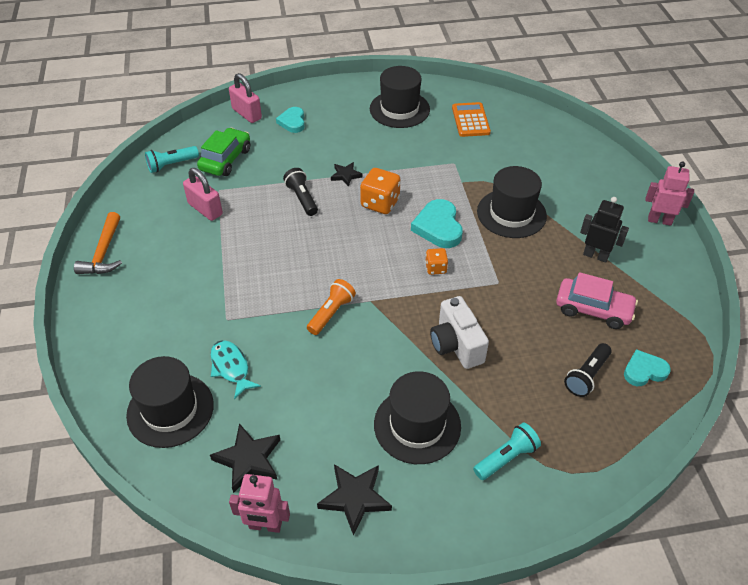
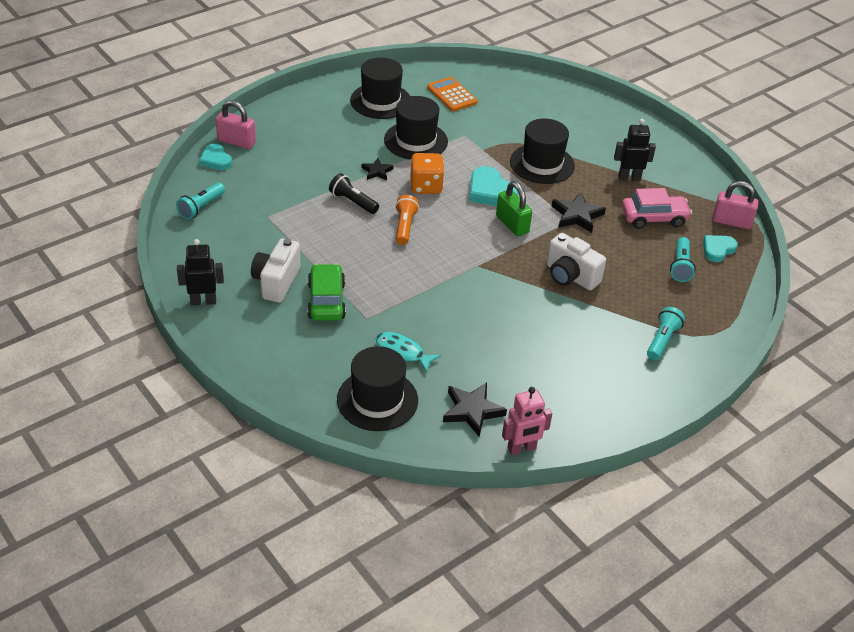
camera: 30 degrees left, 5 degrees down
(104, 252) = (203, 301): orange hammer -> black robot
(177, 255) = (276, 282): none -> white camera
(205, 209) = (269, 236): pink padlock -> pink padlock (731, 222)
(225, 159) = (251, 188): green car -> green car (326, 301)
(292, 122) = (288, 138): turquoise heart -> turquoise heart (216, 160)
(331, 313) = (453, 285): orange flashlight -> orange flashlight (404, 227)
(355, 498) = (574, 406): black star -> black star (577, 215)
(417, 425) = (582, 342): black hat -> black hat (416, 141)
(435, 268) = (512, 224): orange dice -> green padlock
(586, 376) = (680, 266): black flashlight -> turquoise flashlight
(659, 220) = (659, 137): pink robot -> none

